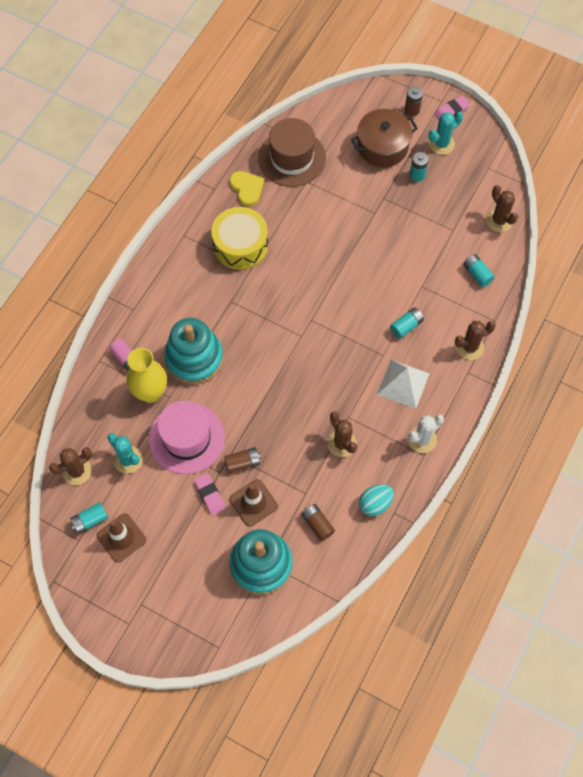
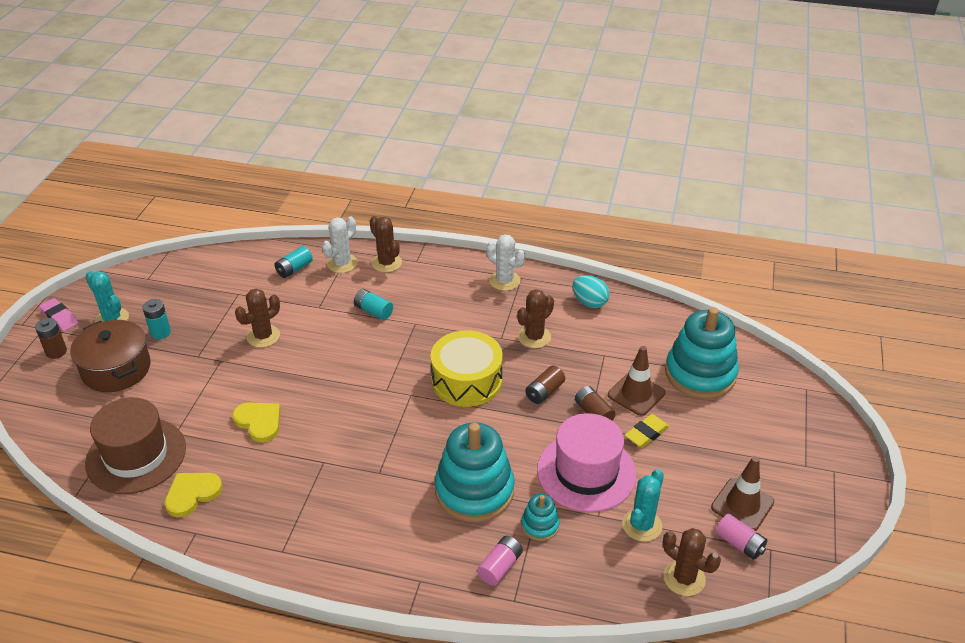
camera: 105 degrees left, 25 degrees down
(90, 520) = (739, 543): turquoise battery -> pink battery
(150, 392) = (540, 525): yellow vase -> turquoise stacking toy
(209, 495) = (646, 434): pink eraser -> yellow eraser
(240, 245) = (289, 481): yellow drum -> yellow drum (466, 380)
(301, 232) = (259, 422): none -> yellow heart
(317, 524) = (633, 339): brown battery -> brown battery (544, 392)
(403, 383) = (445, 303): white pyramid -> none
(476, 312) = (342, 263): none -> white cactus
(499, 220) = (221, 262): brown cactus -> brown cactus (263, 336)

